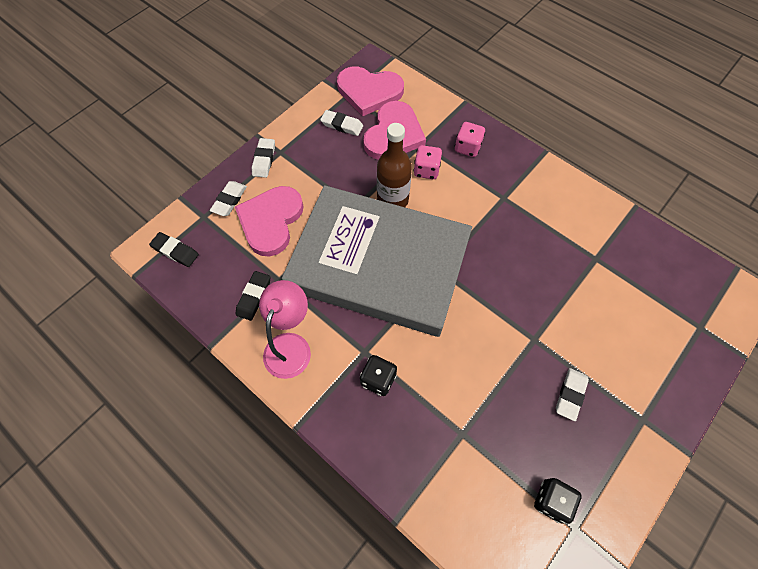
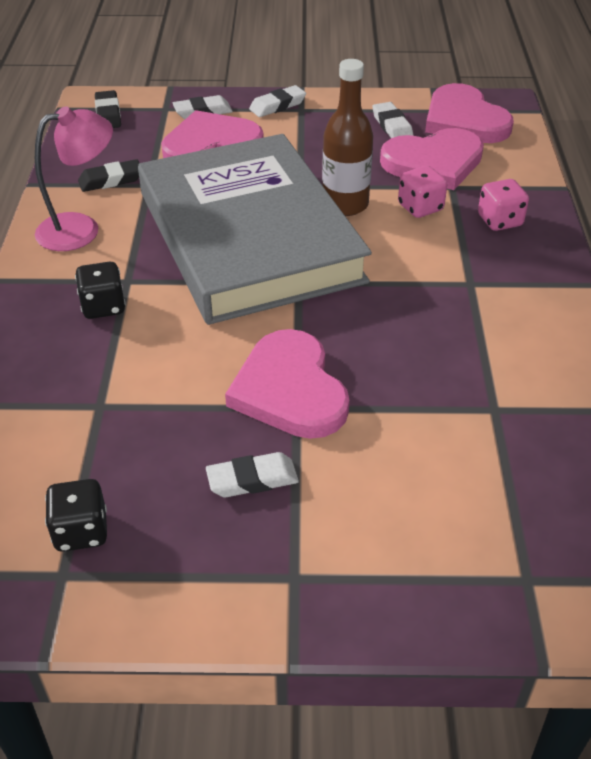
camera: 50 degrees right, 20 degrees down
(520, 333) = (290, 390): none -> pink heart

